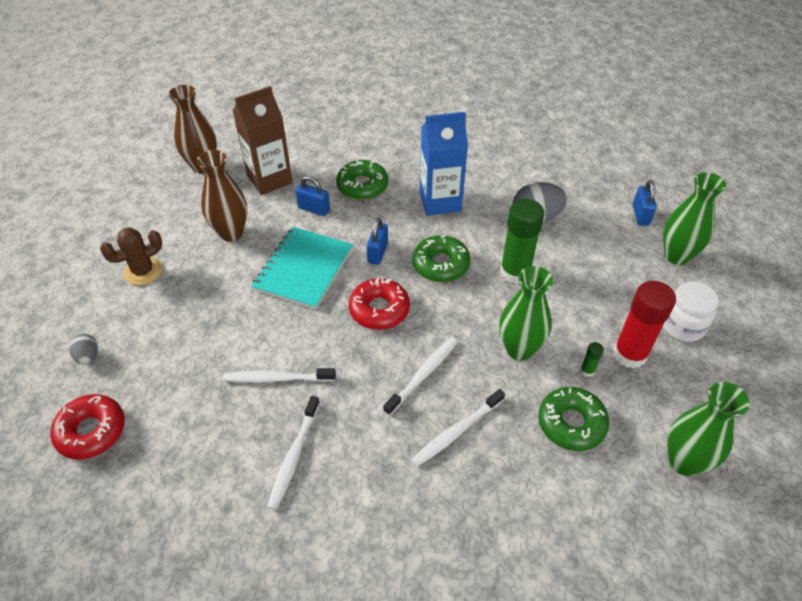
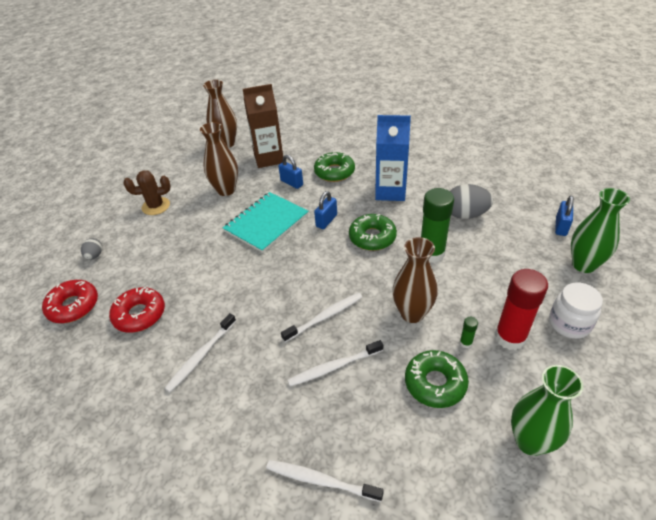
camera: 20 degrees right, 5 degrees down
(276, 378) = (213, 296): white toothbrush -> white toothbrush (320, 480)
(379, 309) = (310, 262): red donut -> red donut (139, 314)
(519, 349) = (412, 313): green vase -> brown vase

